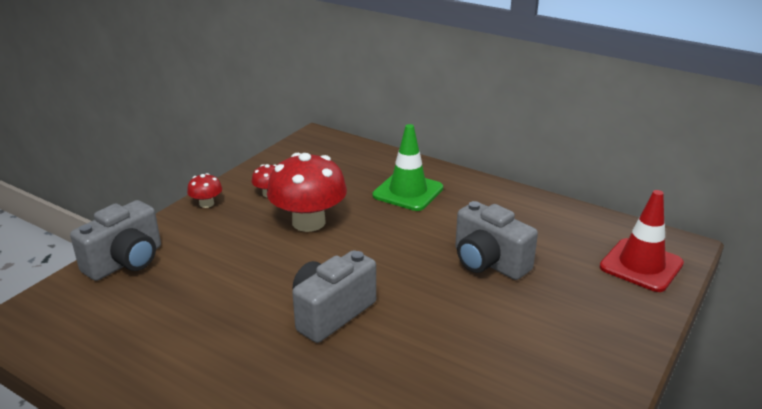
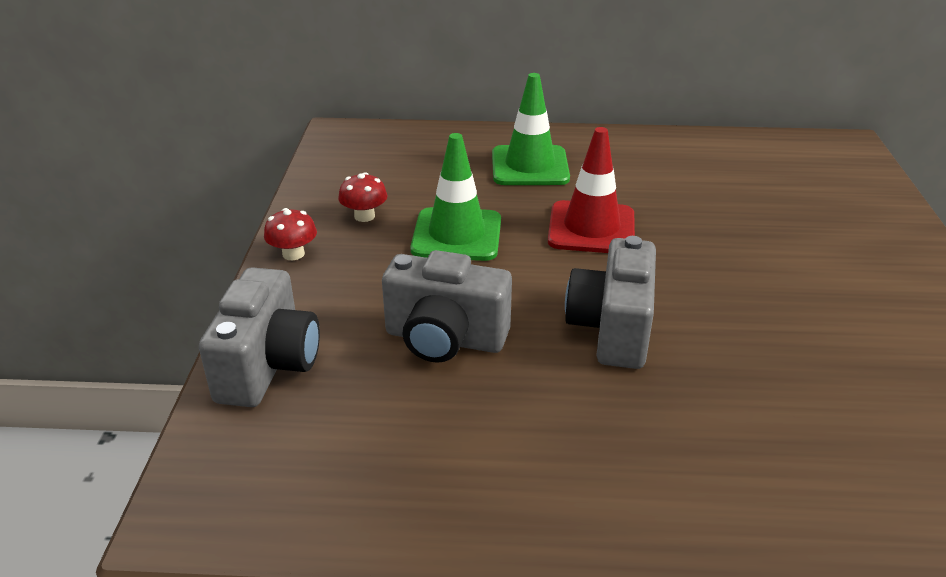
camera: 30 degrees left, 5 degrees up
(308, 222) = (457, 235): red mushroom -> green traffic cone
(488, 263) = (705, 216): grey camera -> grey camera (445, 339)
(641, 265) = (840, 172): red traffic cone -> red traffic cone (591, 228)

